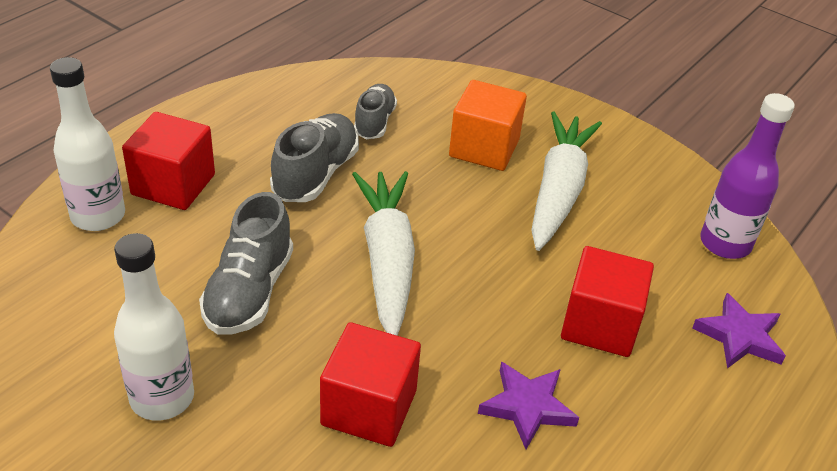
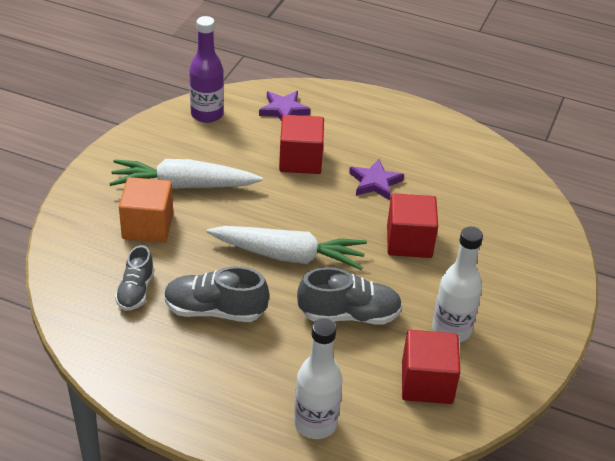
camera: 105 degrees left, 0 degrees up
(173, 184) = (260, 390): red cube -> red cube (427, 383)
(374, 122) = (136, 291): grey shoe -> grey shoe turned 75 degrees counterclockwise
(387, 260) = (289, 255): white carrot -> white carrot turned 150 degrees counterclockwise

